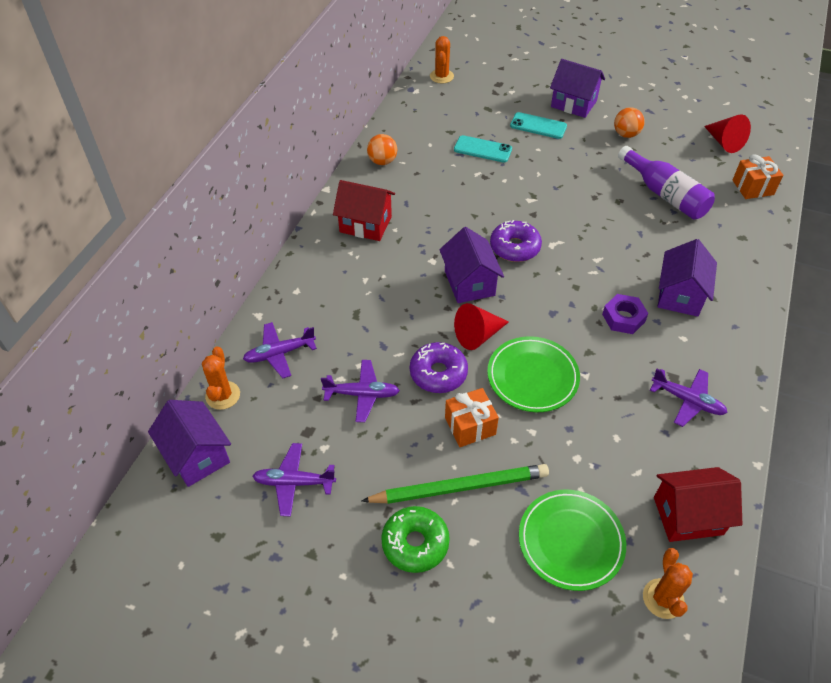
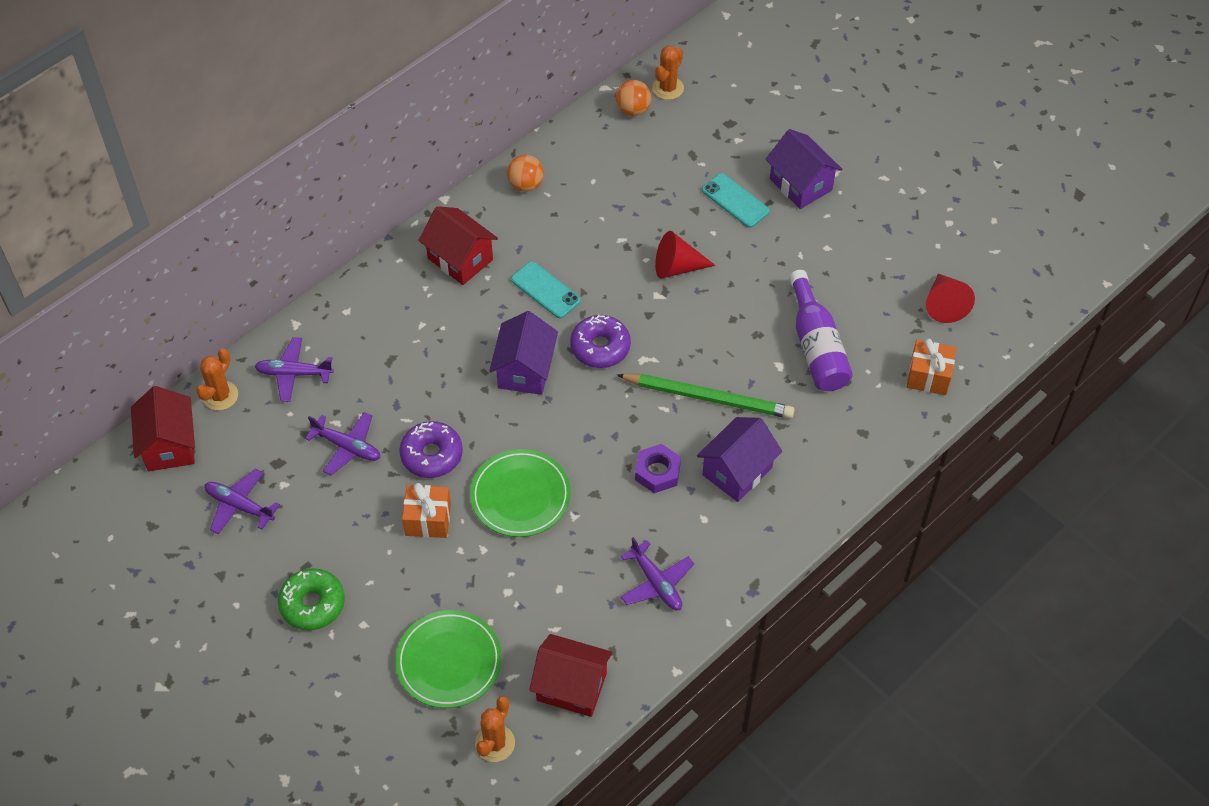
camera: 25 degrees right, 5 degrees up
(197, 455) = (169, 445): purple house -> red house
(459, 487) = (382, 572): green pencil -> green pencil (708, 397)
(478, 335) = (496, 431): red cone -> red cone (677, 267)
(483, 149) = (648, 209): turquoise phone -> turquoise phone (545, 290)
(626, 134) = (832, 250): orange ball -> orange ball (633, 110)

